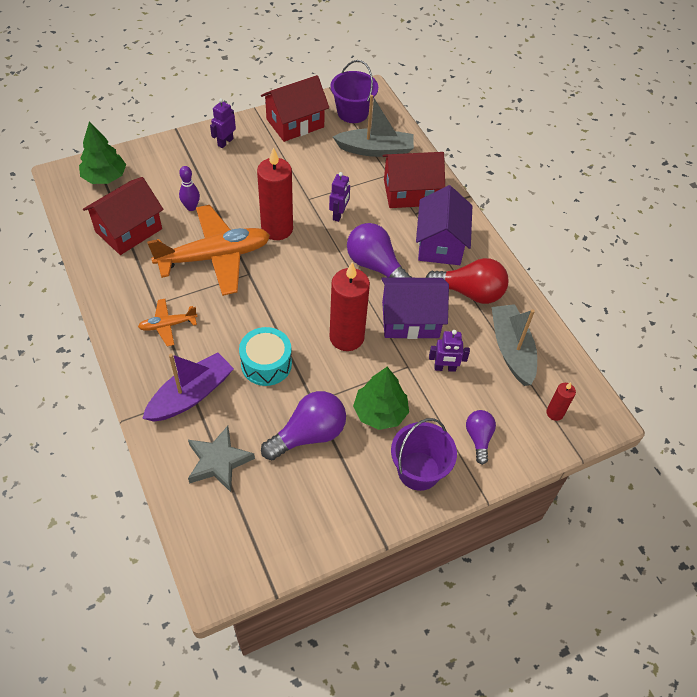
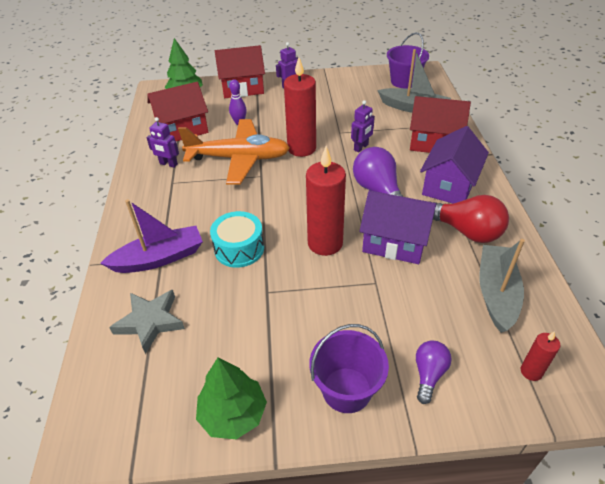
camera: 25 degrees right, 10 degrees down
(168, 325) = (172, 200): orange plane -> none
(295, 123) = (352, 82): red house -> red house (242, 88)
(309, 434) = (247, 320): purple light bulb -> none
(380, 412) = (329, 319): green tree -> green tree (233, 414)
(445, 368) = (415, 293): purple robot -> purple robot (168, 164)

